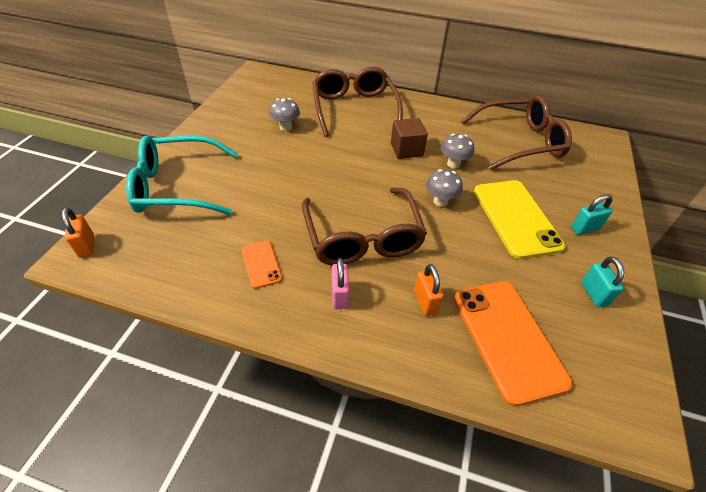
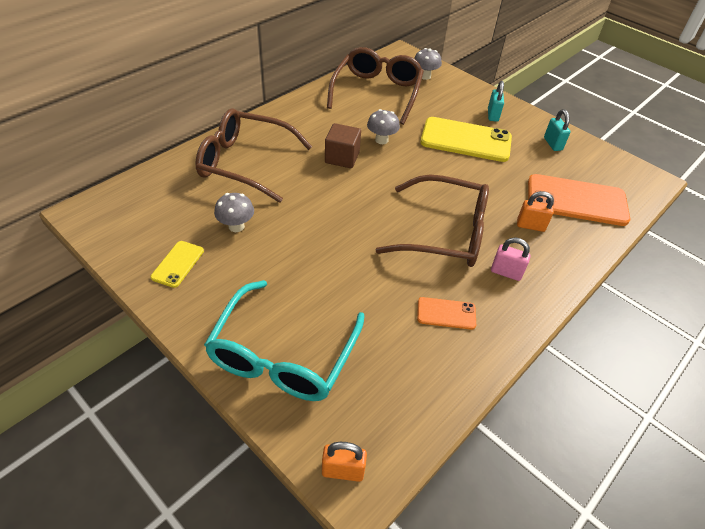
camera: 65 degrees left, 0 degrees up
(235, 117) = (177, 264): none -> yellow phone
(440, 201) = (425, 169): grey mushroom -> grey mushroom (425, 76)
(593, 294) = (552, 144): turquoise padlock -> turquoise padlock turned 60 degrees clockwise

